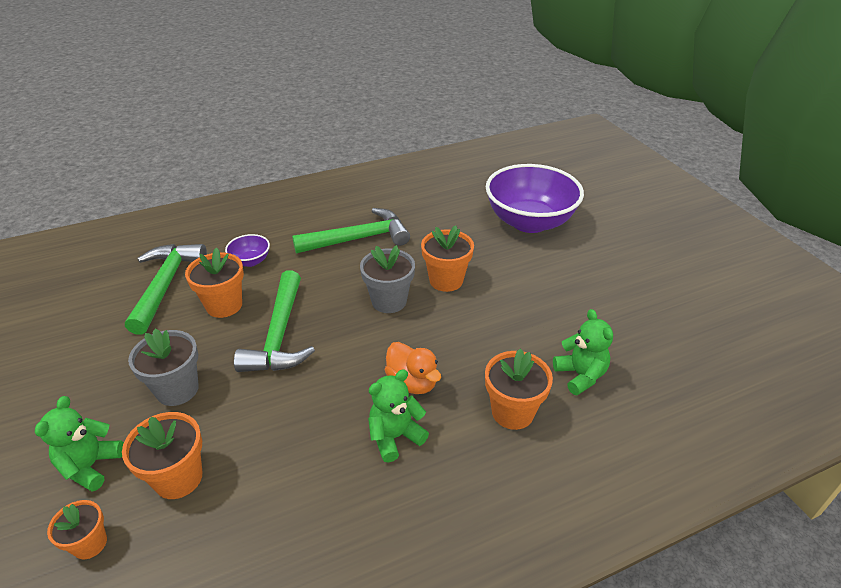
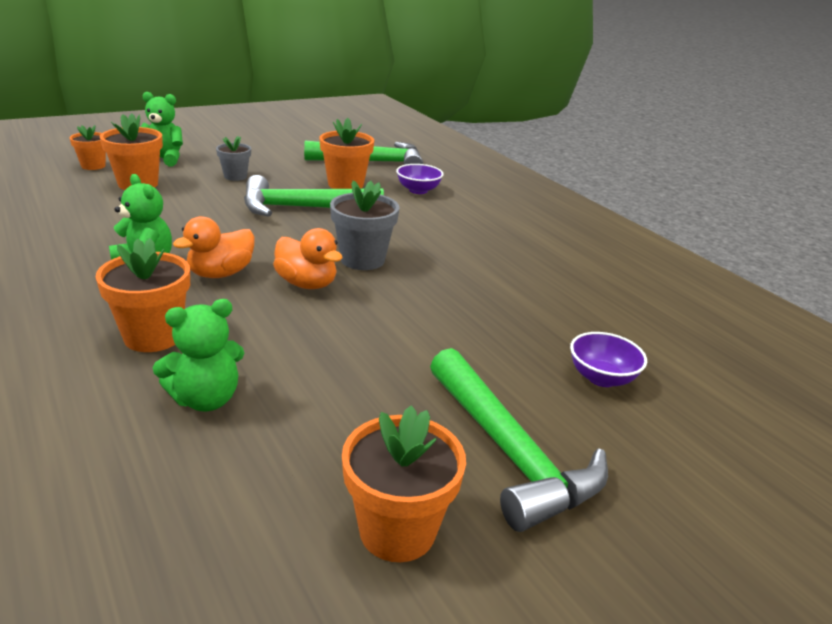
camera: 80 degrees right, 10 degrees down
(177, 389) = (235, 176): grey flower pot -> grey flower pot, size x0.63
(359, 239) = (482, 240): green hammer -> green hammer (509, 452)
(429, 331) = (307, 284): none -> orange duck
(446, 280) = (412, 296): orange flower pot -> orange flower pot (397, 530)
(529, 222) = (601, 378): purple bowl -> purple bowl, size x0.42

